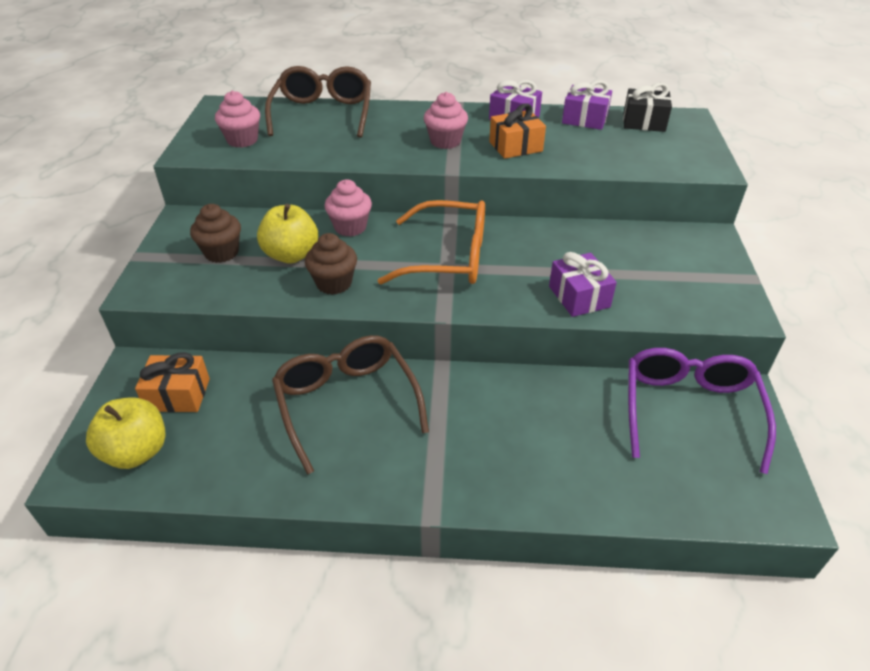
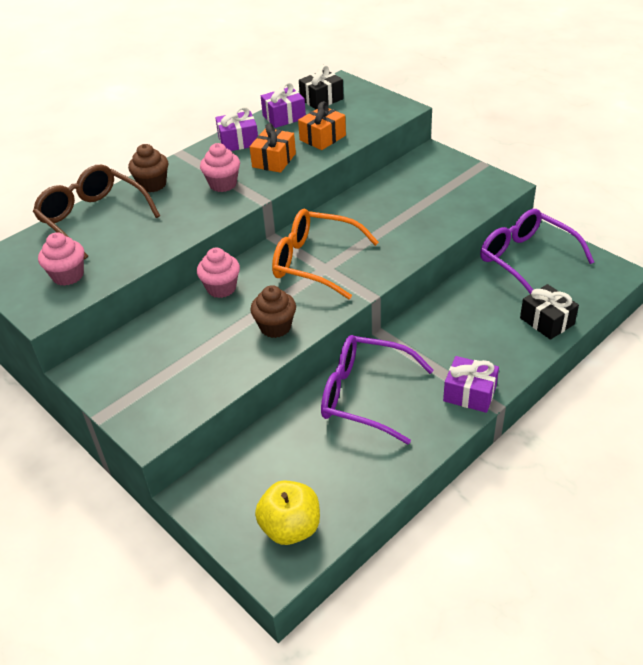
camera: 45 degrees left, 0 degrees up
(178, 394) = (256, 480): orange gift -> orange gift (322, 138)
(221, 252) = (161, 367): brown cupcake -> brown cupcake (152, 184)
(291, 255) = (215, 332): yellow apple -> none
(347, 404) = (365, 395): brown glasses -> purple glasses
(447, 257) = (315, 262): orange glasses -> orange glasses turned 120 degrees counterclockwise
(579, 296) = (421, 232): purple gift -> purple gift (469, 393)
(613, 487) = (547, 321): none -> black gift

